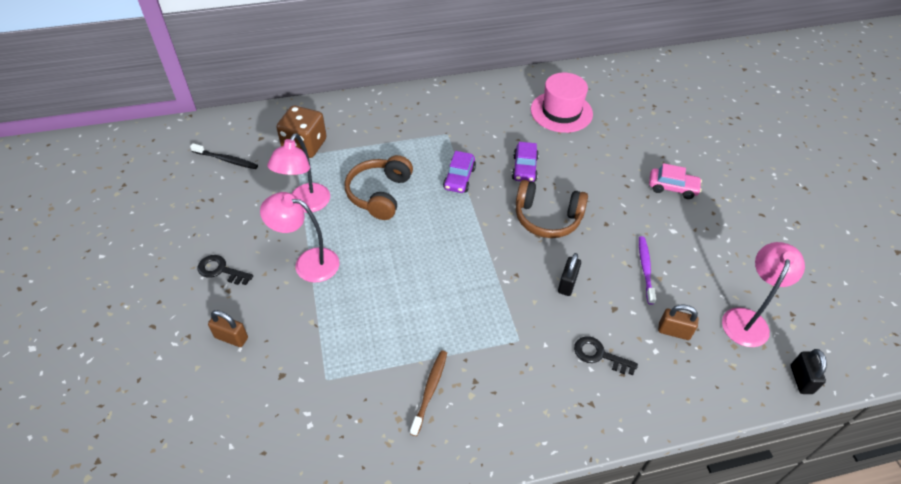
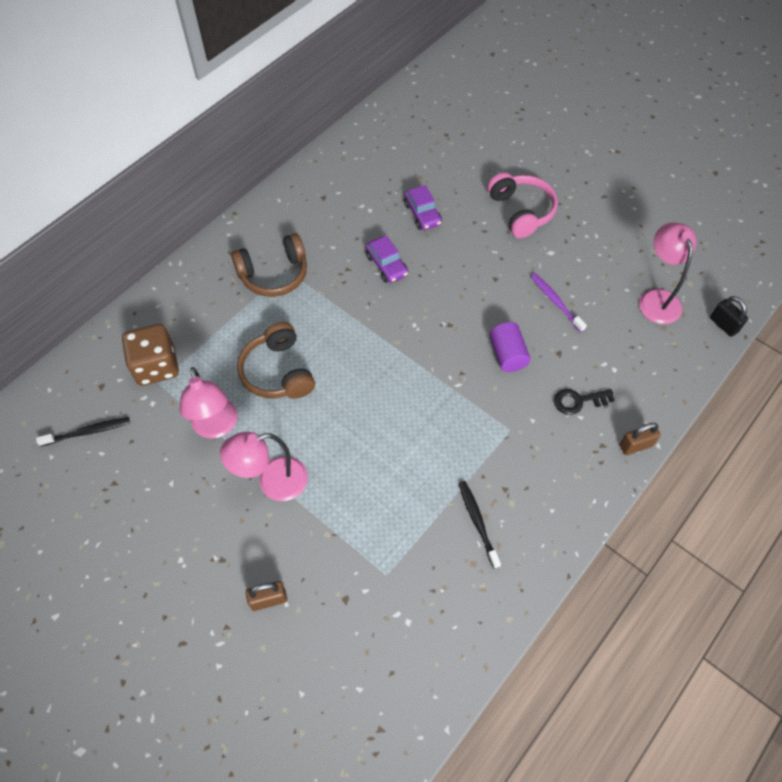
camera: 35 degrees left, 10 degrees up
(221, 270) = (196, 546): black key -> none
(430, 390) = (477, 522): brown toothbrush -> black toothbrush
(459, 178) = (337, 310): purple car -> purple car (422, 214)
(547, 218) = (444, 303): brown headphones -> brown headphones (274, 274)
(561, 112) = (372, 186): pink hat -> none
(567, 284) = (507, 355): black padlock -> purple cylinder
(672, 188) = (521, 211): pink car -> pink headphones
(674, 331) = (615, 344): brown padlock -> brown padlock (635, 445)

